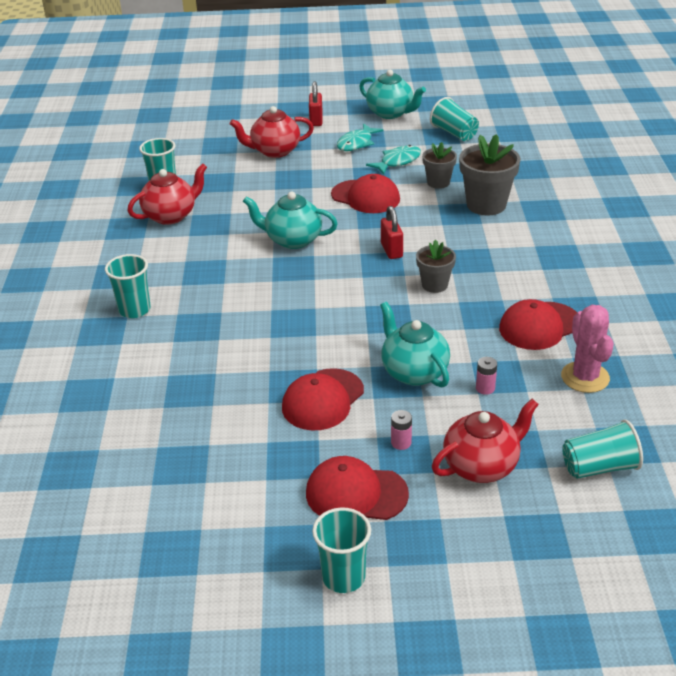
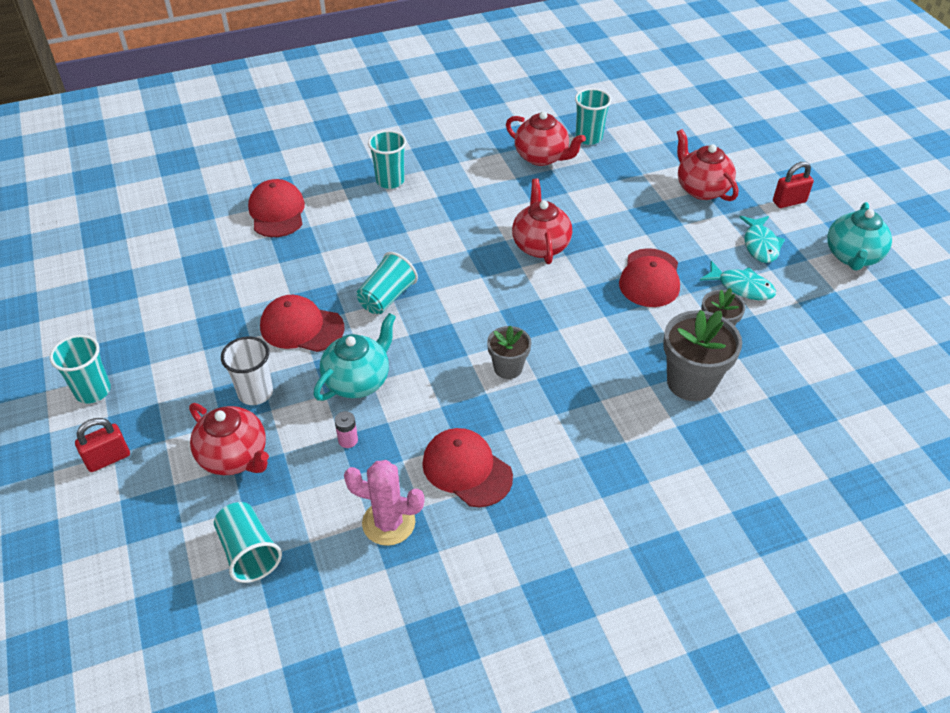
camera: 70 degrees right, 10 degrees up
(292, 240) = (540, 245): turquoise teapot -> red teapot
(356, 143) = (760, 245): turquoise fish -> turquoise fish turned 105 degrees counterclockwise
(356, 493) = (186, 377): red cap -> red cap (277, 212)
(391, 250) = (556, 321): red padlock -> red padlock (108, 458)
(401, 443) = (255, 393): pink battery -> white cup
(454, 133) = (844, 322): turquoise cup -> turquoise cup (387, 297)
(585, 377) = (388, 523): pink cactus -> pink cactus turned 45 degrees clockwise

